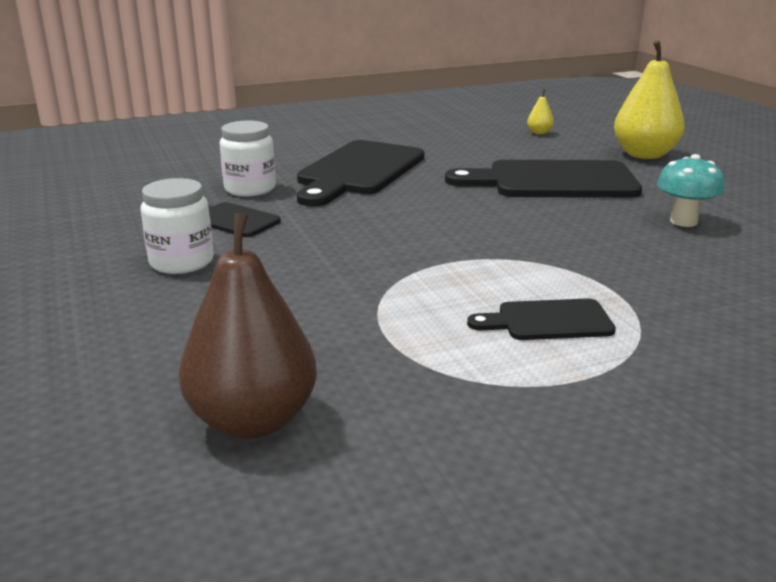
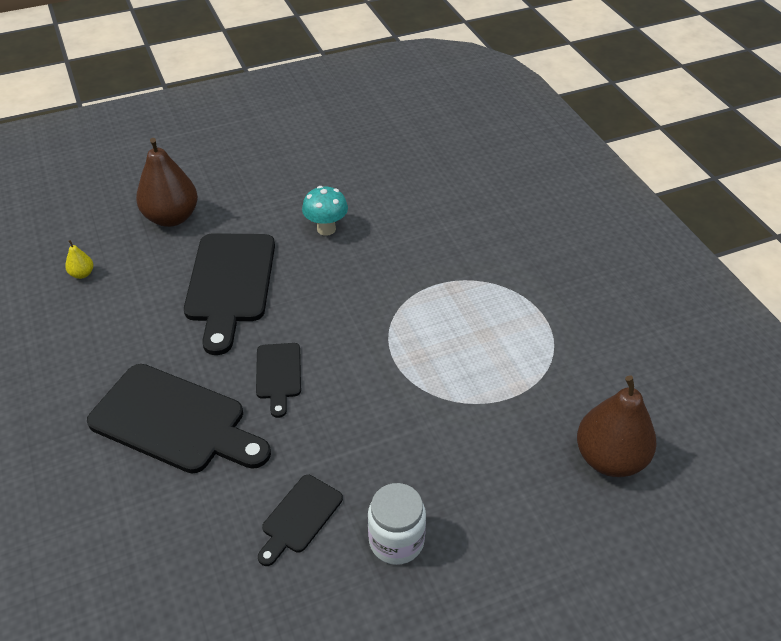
camera: 90 degrees left, 20 degrees up
(250, 189) = (213, 513): white jar -> none
(548, 321) = (480, 319): black cutting board -> black cutting board (278, 375)
(644, 155) = (171, 218): yellow pear -> brown pear

